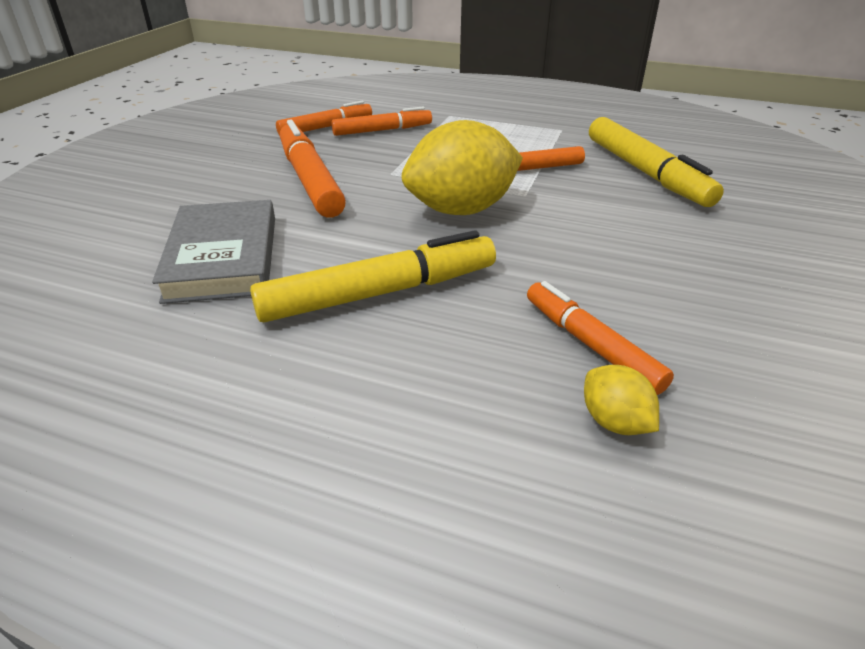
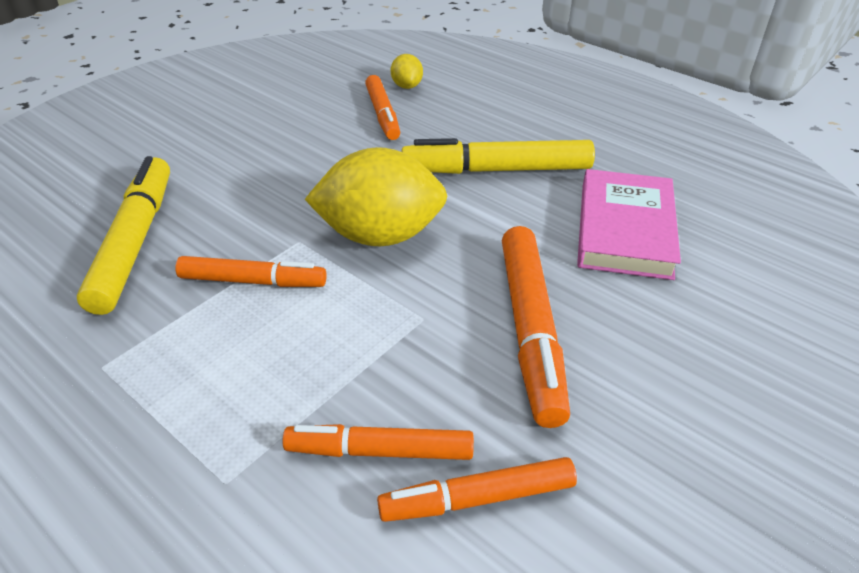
camera: 160 degrees left, 5 degrees up
(223, 257) = (625, 229): grey book -> pink book

